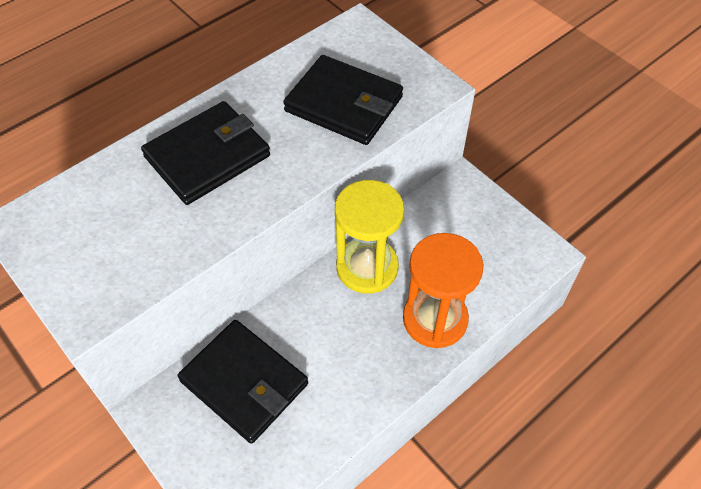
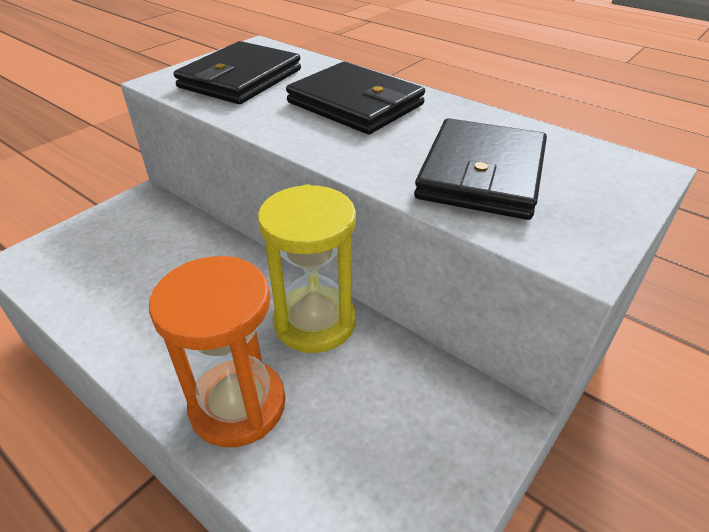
camera: 80 degrees right, 15 degrees down
(244, 382) = (162, 246): black wallet -> black wallet (240, 78)

